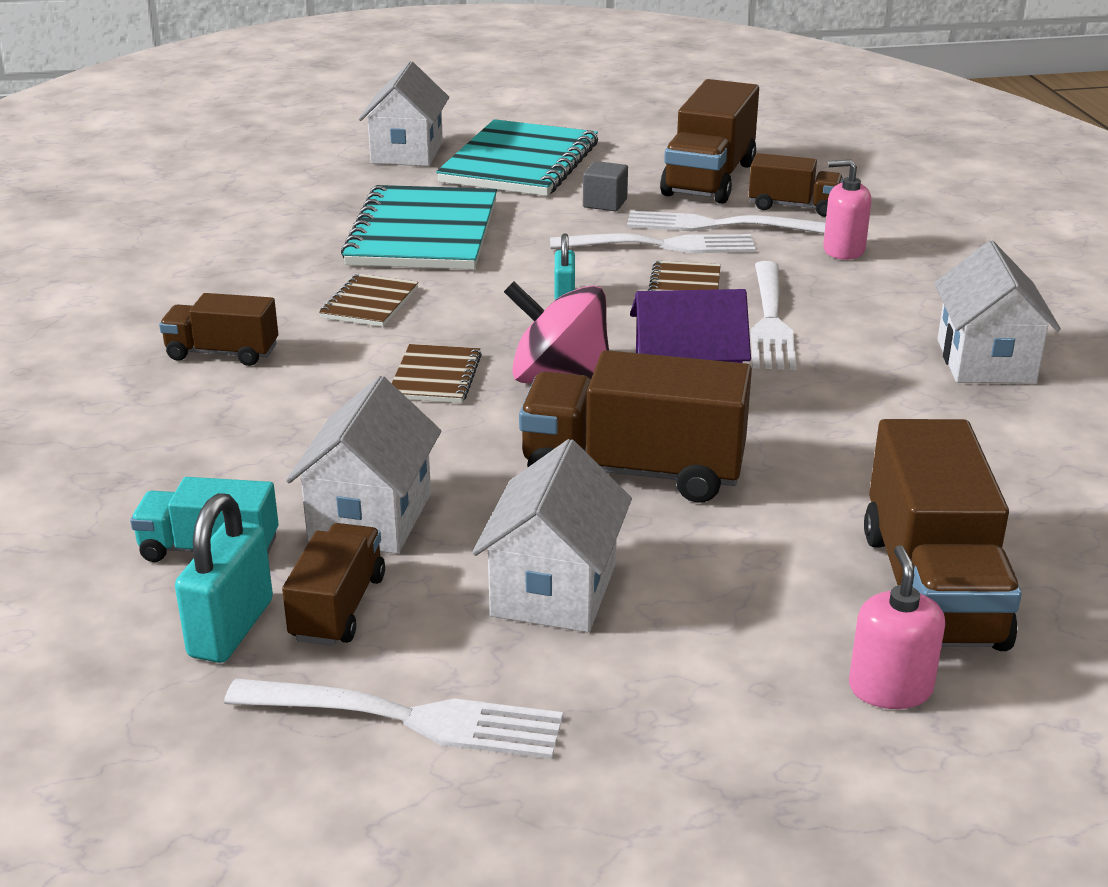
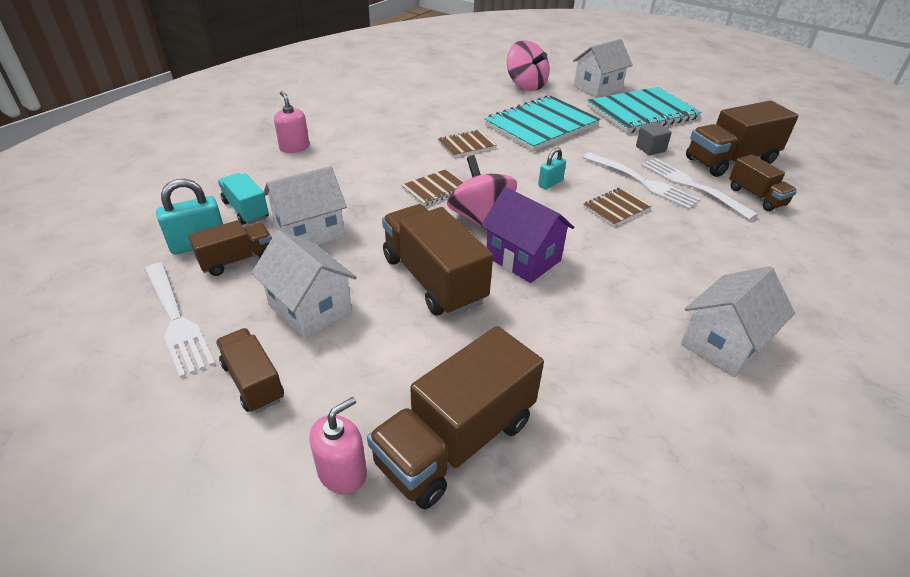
camera: 45 degrees right, 10 degrees up
(222, 353) = (381, 138): brown truck -> brown truck (253, 382)
(299, 188) = (525, 85): none -> pink spinning top
(554, 590) = (310, 308): white house -> white house turned 75 degrees clockwise
(769, 319) = (632, 247): white fork -> none
(843, 250) = (744, 234): pink soap dispenser -> pink soap dispenser (294, 147)

